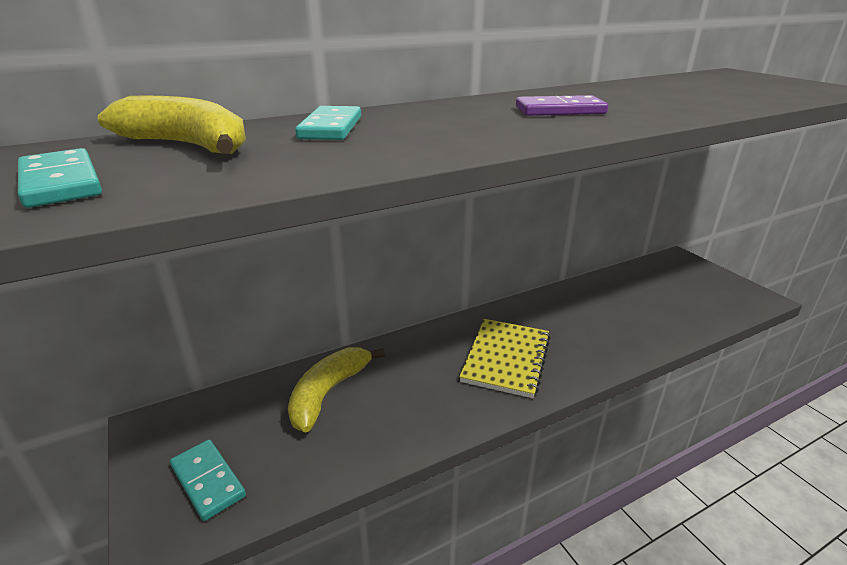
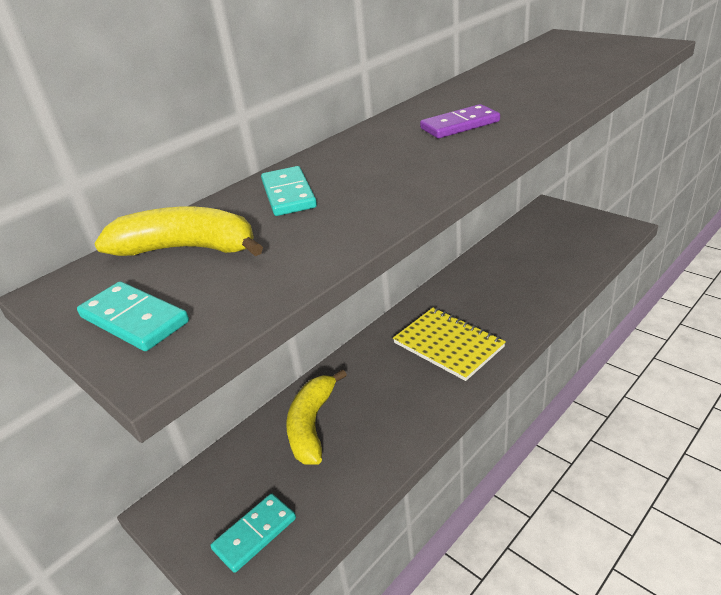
camera: 15 degrees left, 5 degrees up
(207, 481) = (255, 534): turquoise domino -> turquoise domino turned 75 degrees counterclockwise
(506, 359) = (448, 345): yellow notebook -> yellow notebook turned 45 degrees counterclockwise

